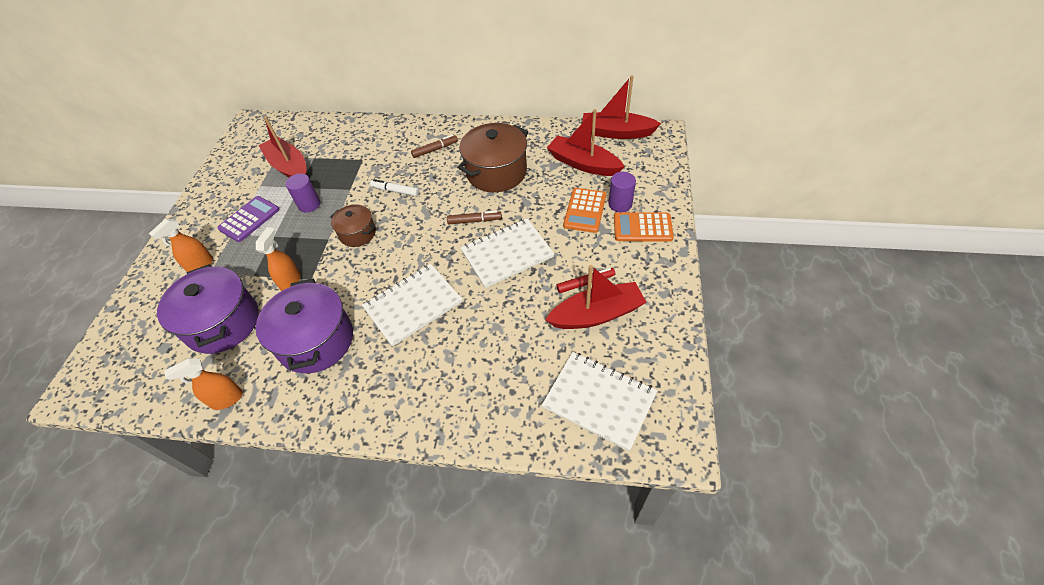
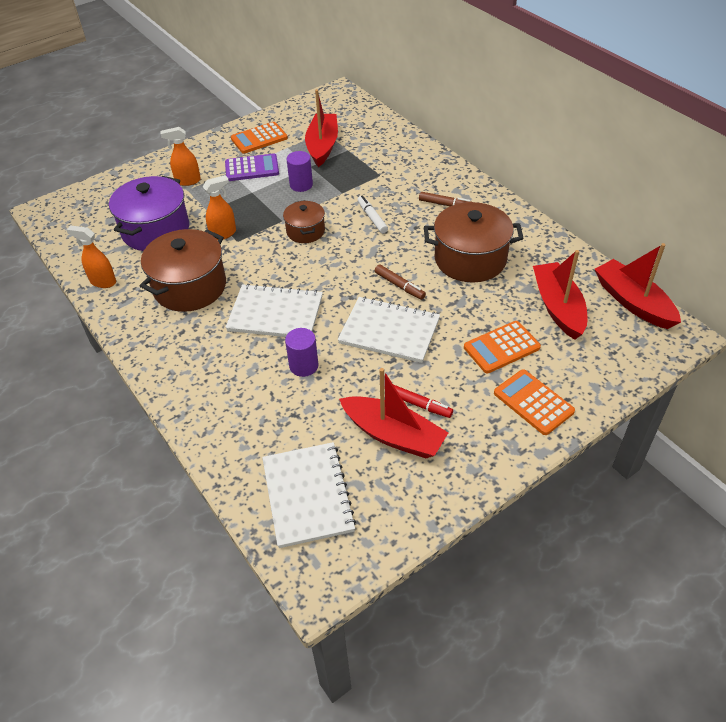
camera: 45 degrees right, 5 degrees down
(225, 194) = (259, 138): none -> orange calculator
(316, 341) = (190, 287): purple pot -> brown pot
(620, 204) = (542, 367): purple cylinder -> purple cylinder (303, 366)

